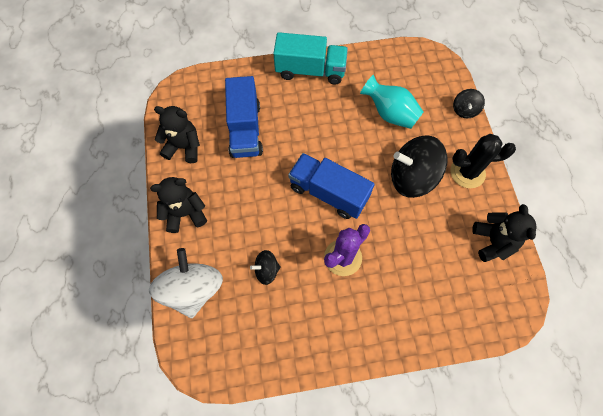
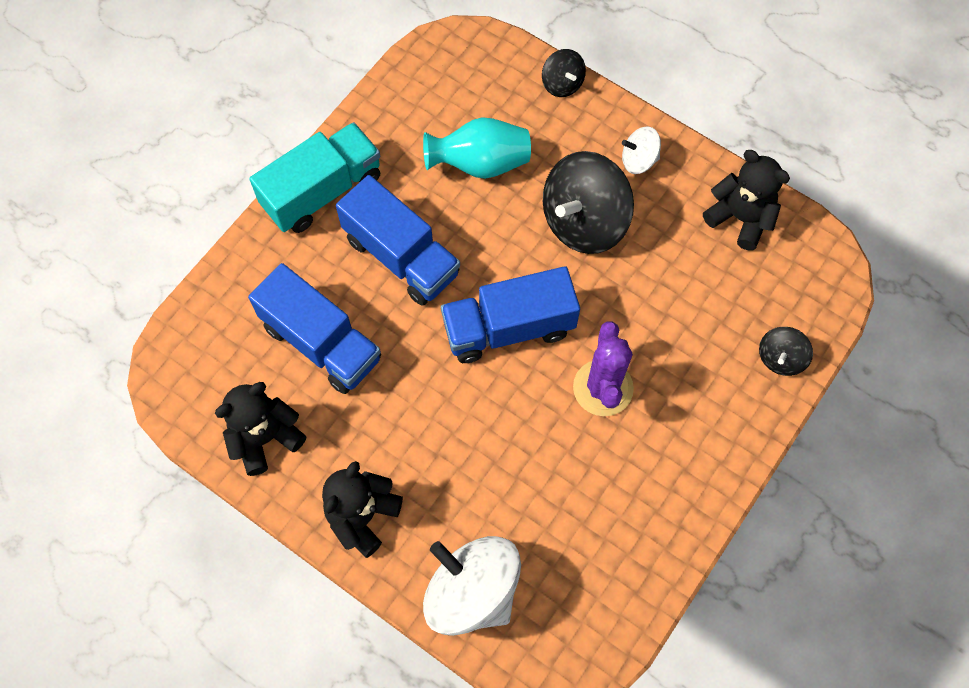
camera: 45 degrees left, 0 degrees up
(266, 270) = (533, 485): black spinning top -> black spinning top (780, 358)
(314, 123) = (401, 256): none -> blue truck
(467, 172) = (638, 160): black cactus -> white spinning top

